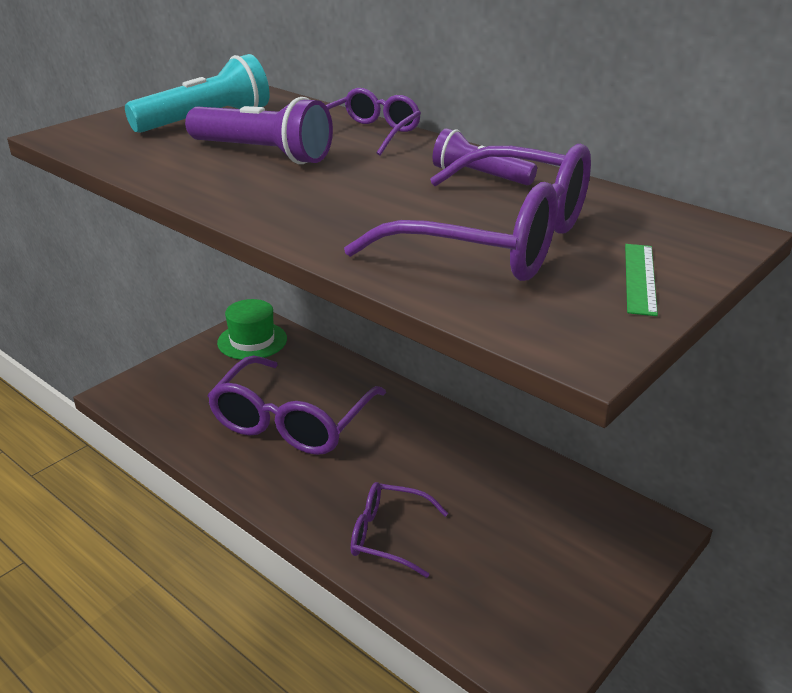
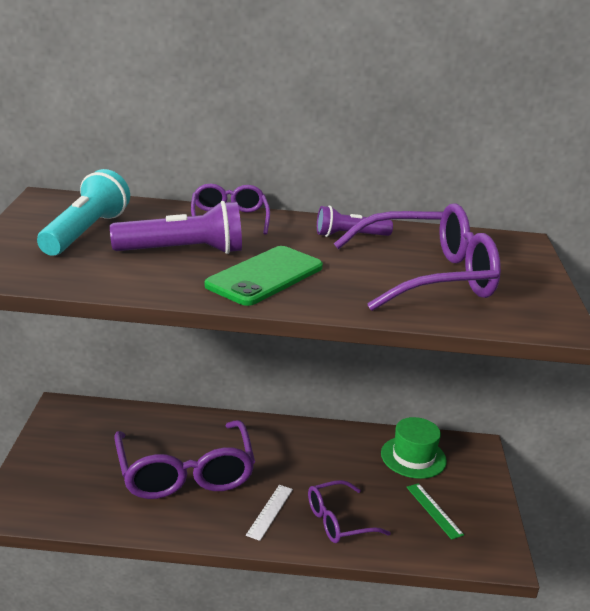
camera: 40 degrees left, 5 degrees down
(252, 341) = (77, 423): green hat -> green hat (413, 457)
(300, 194) = (265, 276): none -> green phone
(329, 493) = (270, 512): none -> white ruler
(640, 278) = (525, 279): green ruler -> green ruler (434, 510)

